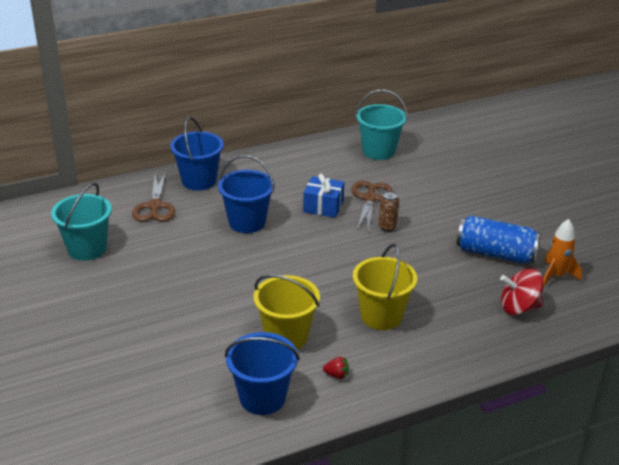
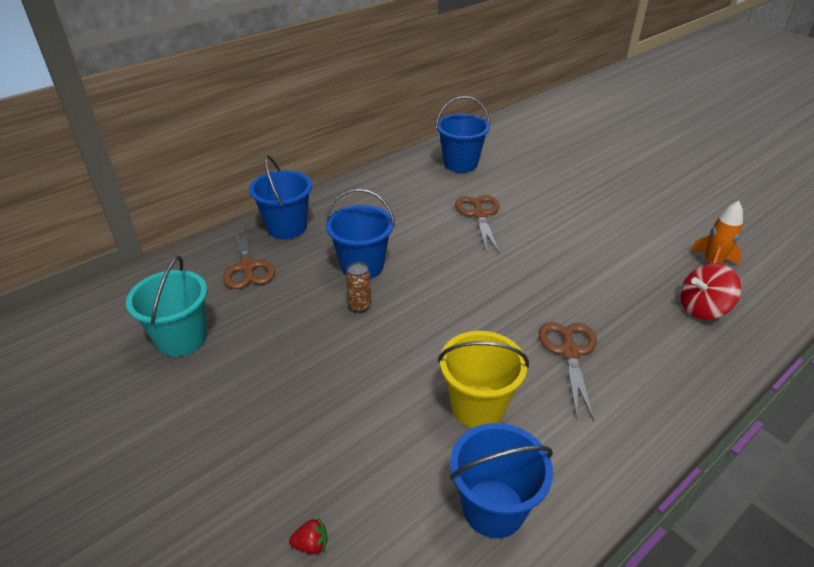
camera: 15 degrees left, 5 degrees up
(323, 206) = (436, 232): blue gift -> none
(337, 375) = (565, 447): red strawberry -> red strawberry (311, 544)
(379, 151) = (460, 163): turquoise bucket -> blue bucket
(381, 316) = (569, 352): yellow bucket -> brown scissors
(387, 227) = (515, 243): brown can -> brown can (360, 306)
(495, 254) = (639, 251): blue can -> none

